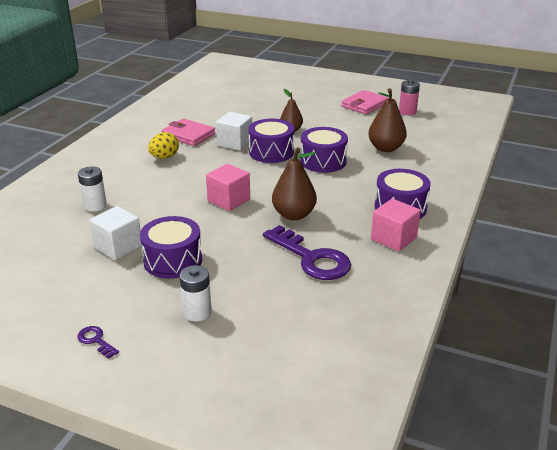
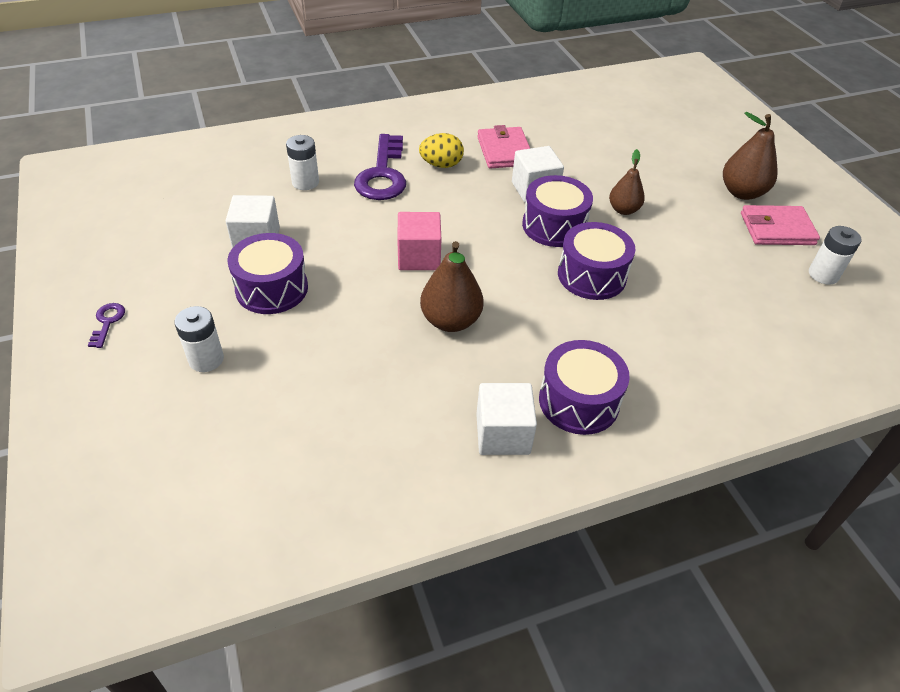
camera: 45 degrees right, 15 degrees up
(311, 258) = (383, 386): purple key -> purple key (382, 174)
(385, 148) = (699, 309): brown pear -> brown pear (742, 192)
(393, 238) = (503, 434): pink cube -> white cube
(407, 112) = (823, 274): pink battery -> white battery

